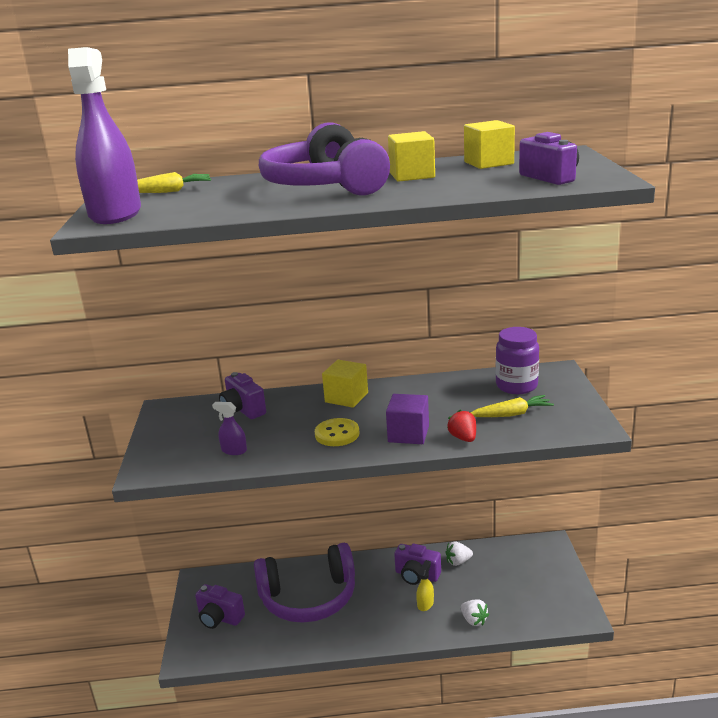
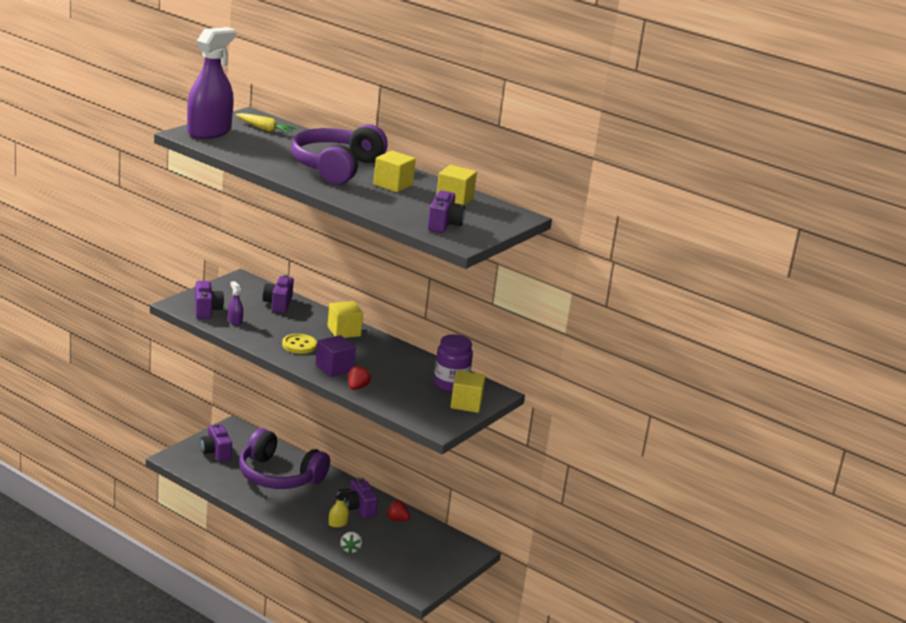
camera: 35 degrees right, 0 degrees up
(186, 458) = (206, 310): none -> purple camera
(458, 562) = (397, 519): white strawberry -> red strawberry
(511, 414) = (410, 394): yellow carrot -> none
(562, 393) = (466, 404): none -> yellow cube

